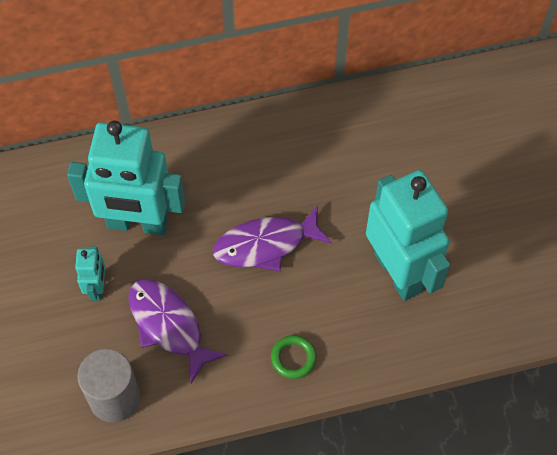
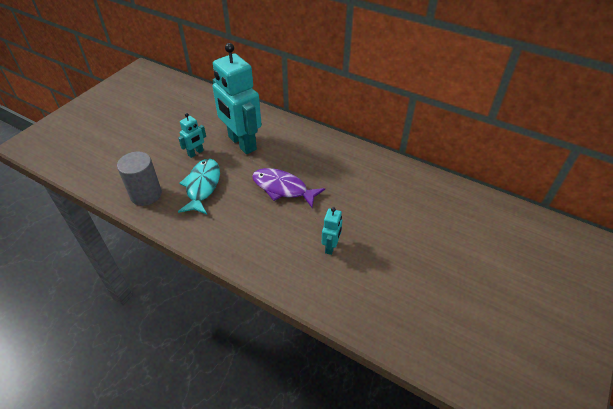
camera: 45 degrees right, 15 degrees down
(168, 325) = (202, 186): purple fish -> turquoise fish
(293, 358) = (234, 241): green ring -> none
(398, 272) = (331, 247): turquoise robot -> turquoise robot, size x0.44

